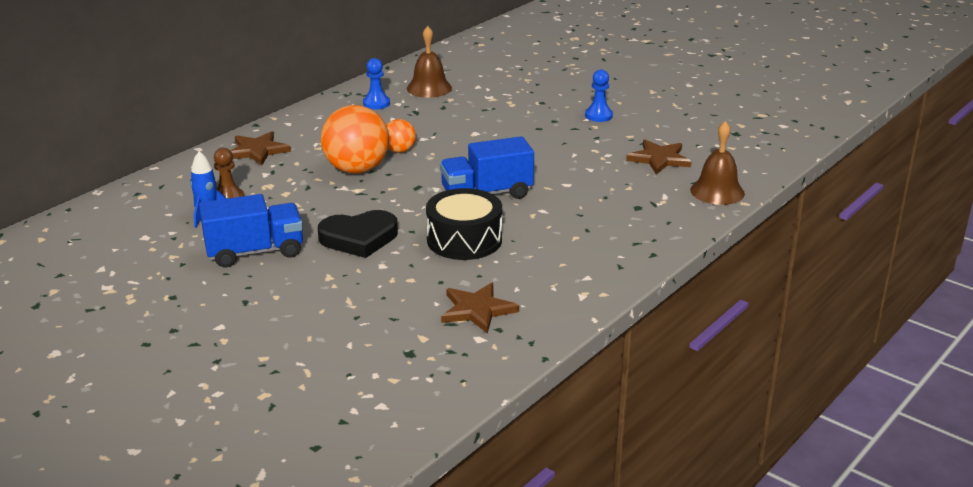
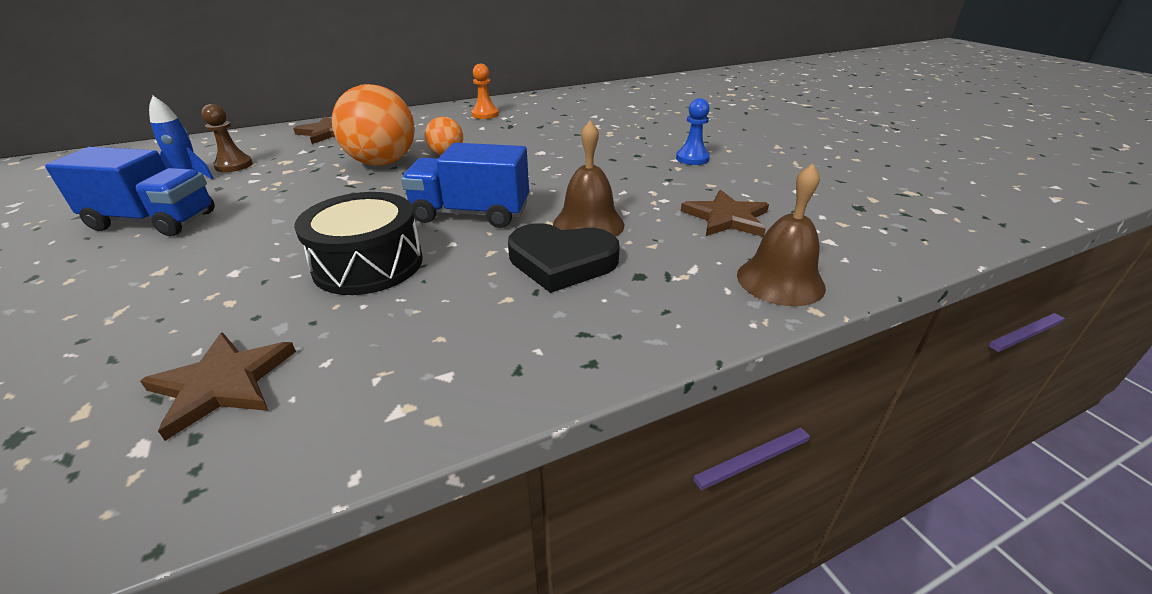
camera: 25 degrees right, 5 degrees up
(359, 238) = (268, 232): black heart -> black heart (561, 262)
(376, 103) = (485, 114): blue pawn -> orange pawn
(429, 88) = (548, 110): brown bell -> brown bell (588, 224)

